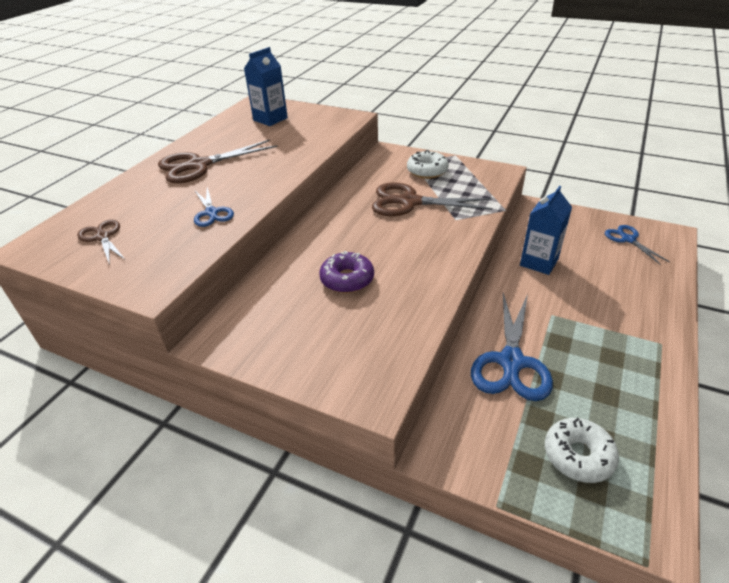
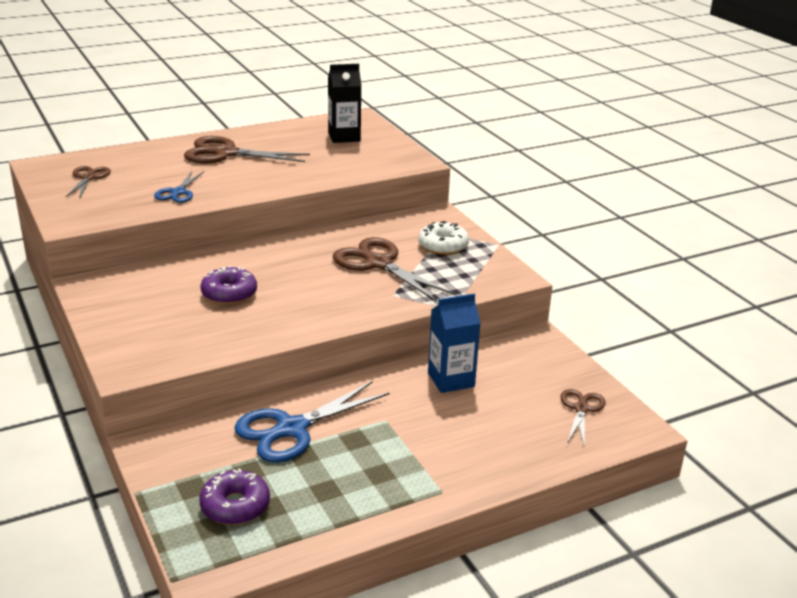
camera: 35 degrees right, 10 degrees down
(270, 119) = (344, 137): blue carton -> black carton
(578, 455) = (235, 506): white donut -> purple donut
(628, 239) = (581, 409): blue scissors -> brown scissors

